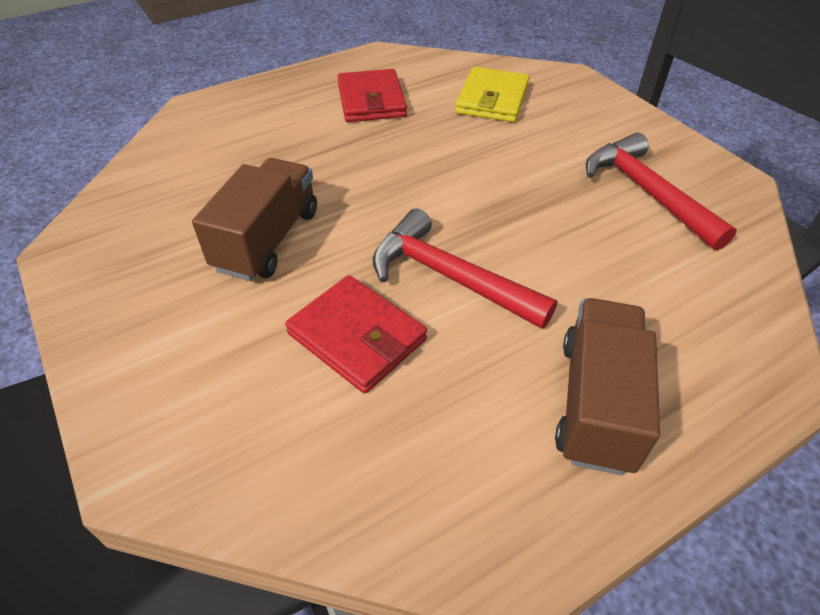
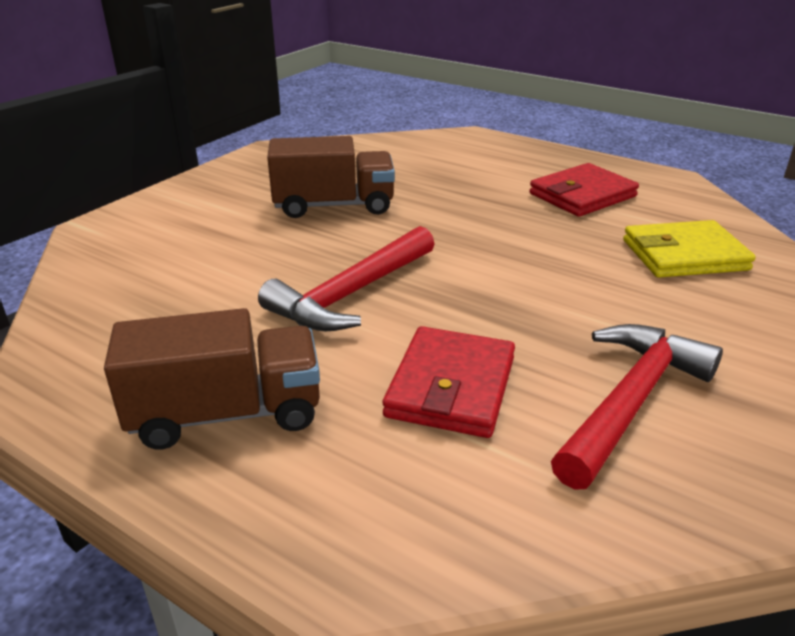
camera: 65 degrees right, 15 degrees down
(357, 336) = (247, 269): red wallet -> red wallet (451, 387)
(449, 277) = (351, 294): red hammer -> red hammer turned 150 degrees counterclockwise

